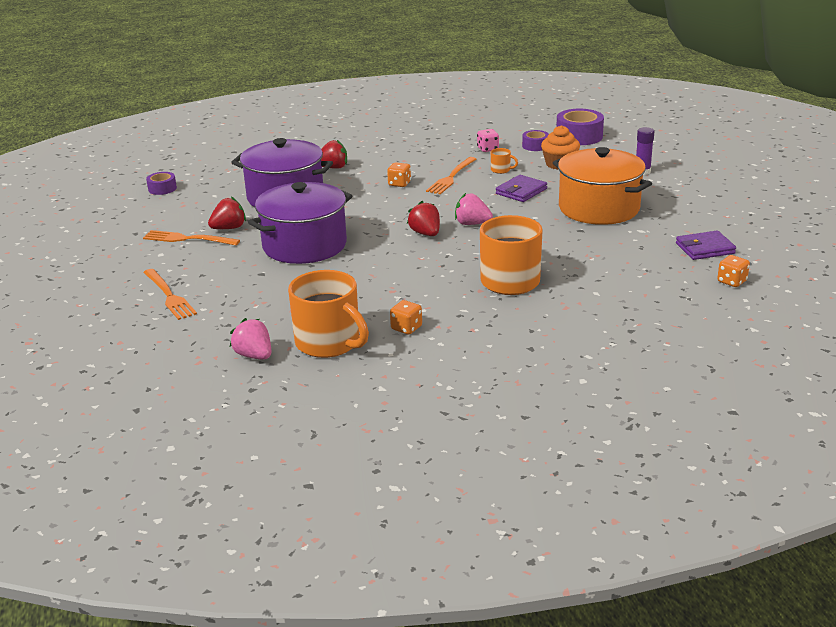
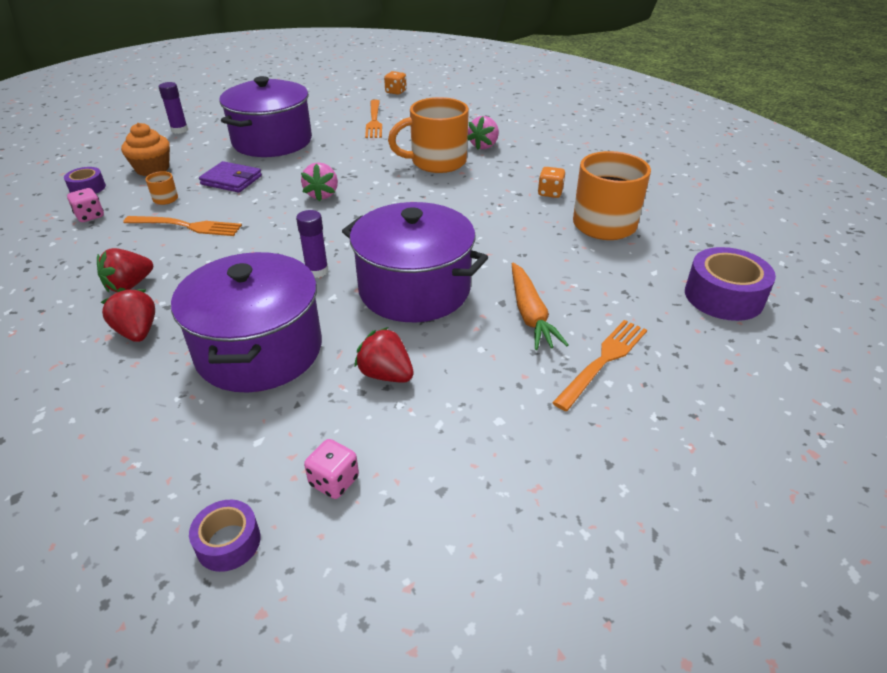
camera: 110 degrees left, 10 degrees up
(169, 210) = (334, 481): none -> pink dice
(187, 239) = (438, 408): orange fork -> orange fork (374, 121)
(239, 281) = (530, 314): none -> orange carrot
(254, 356) = (662, 257): pink strawberry -> pink strawberry (484, 146)
(355, 216) = (317, 271): none -> purple glue stick
(399, 184) = (208, 259): orange dice -> none
(425, 234) = (354, 216): red strawberry -> red strawberry (129, 285)
(579, 136) = (63, 167): purple tape -> purple tape (723, 296)
(598, 208) = (272, 141): orange pot -> purple pot
(705, 248) = (344, 101): purple wallet -> none

